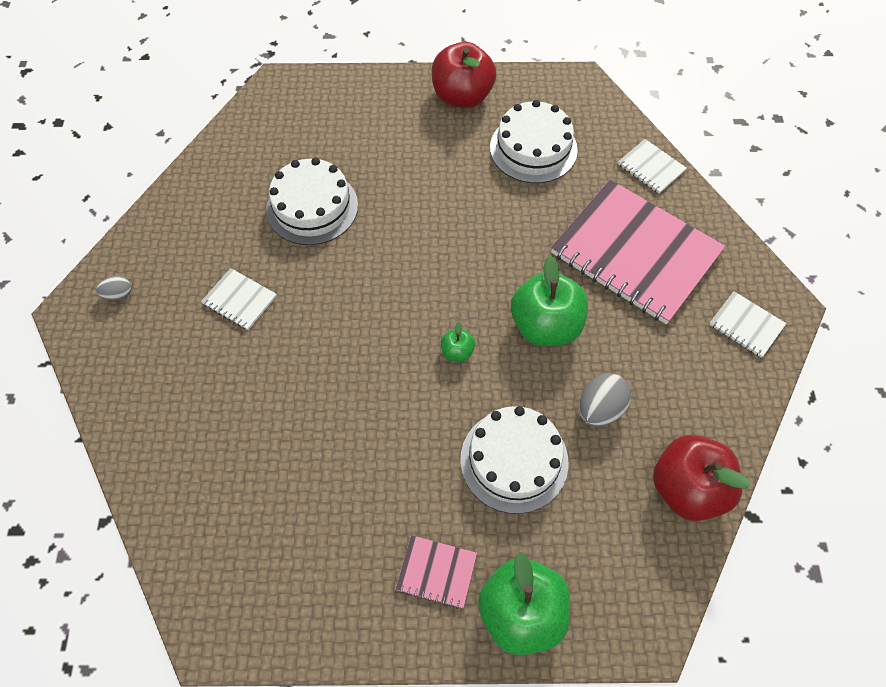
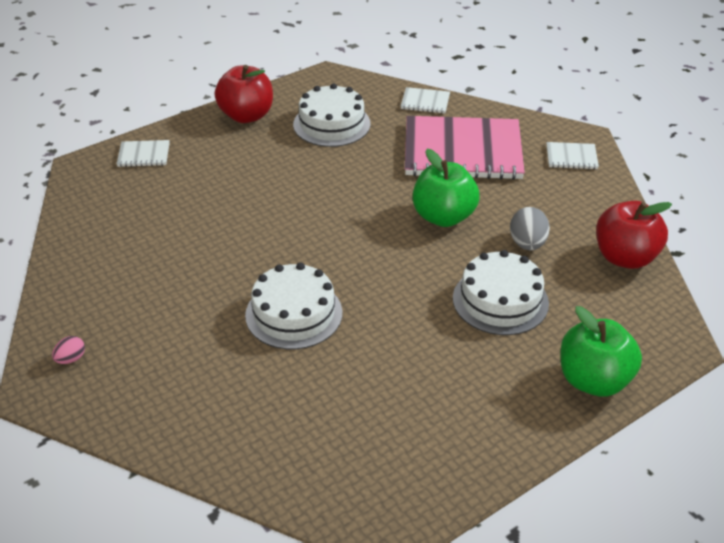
camera: 35 degrees left, 20 degrees down
(118, 294) = (71, 359): grey egg -> pink egg
(239, 300) = (188, 311): white notebook -> white notebook (144, 155)
(312, 207) = (191, 228): white cake -> white cake (294, 314)
(436, 572) = (513, 391): pink notebook -> none
(457, 352) = (396, 260): green apple -> none

